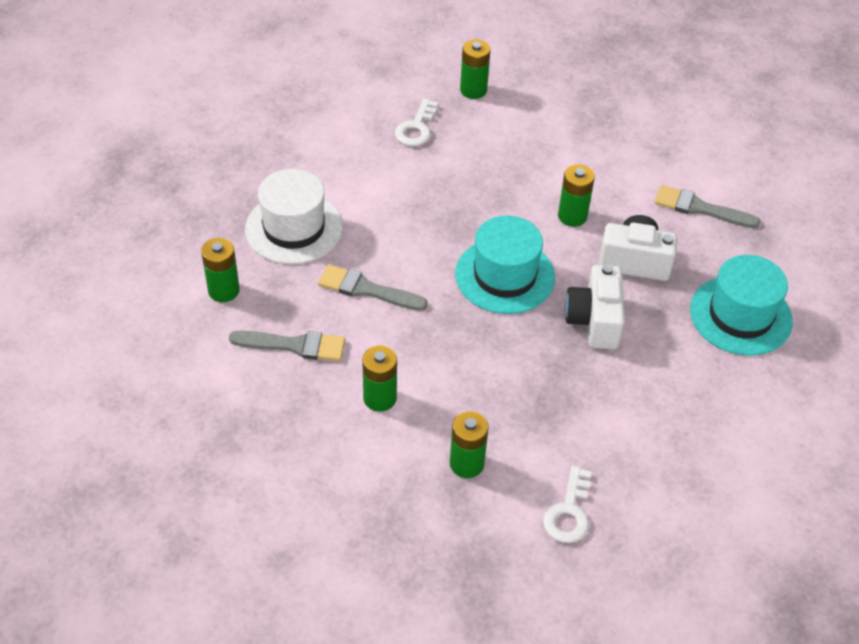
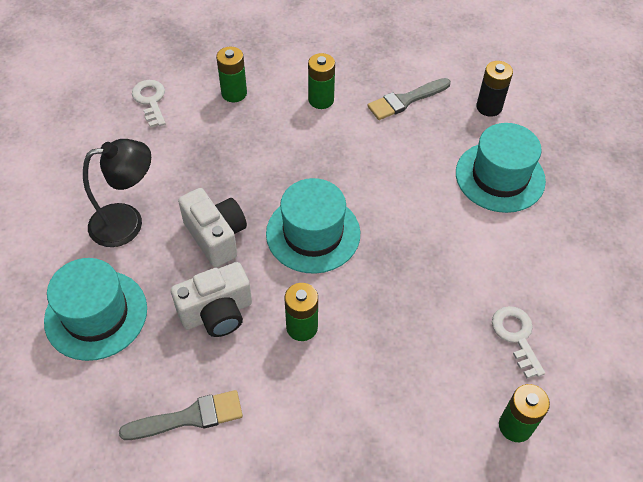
camera: 145 degrees right, 5 degrees up
(224, 290) = (489, 107): green battery -> black battery
(294, 228) = (500, 177): white hat -> turquoise hat
(367, 289) = (400, 162): grey brush -> none
(671, 381) = (127, 222): none -> black lamp

